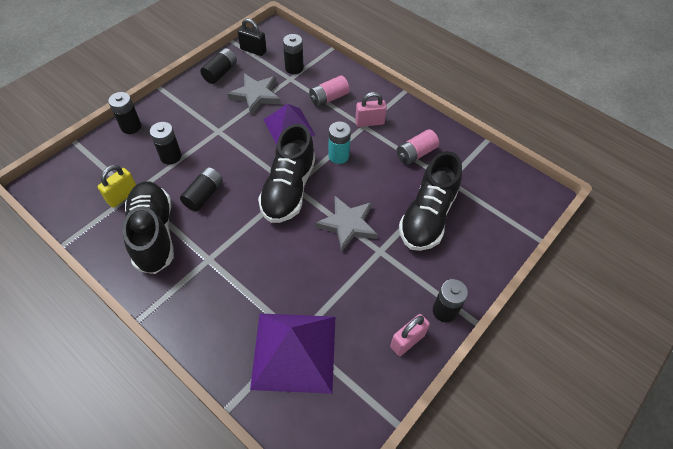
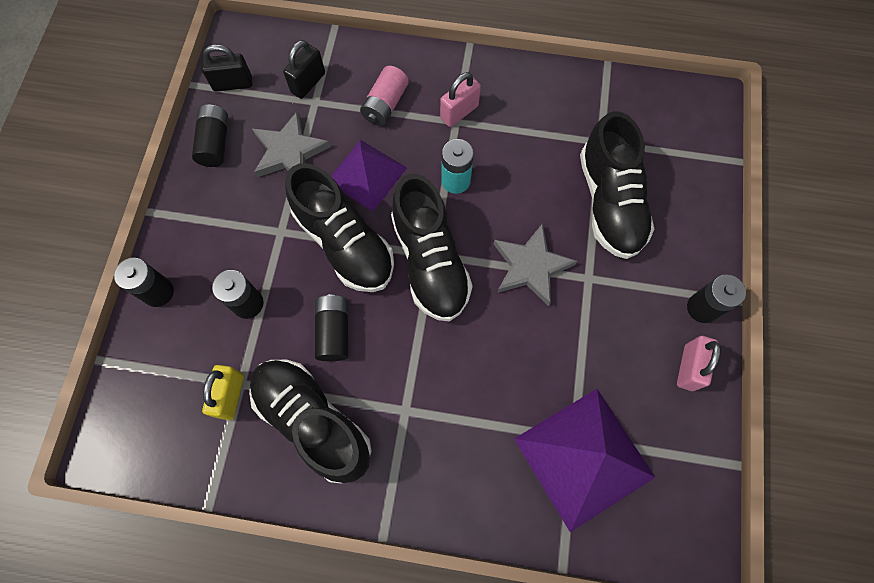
camera: 30 degrees left, 15 degrees up
(248, 154) = (344, 243): none -> black shoe
(294, 68) = (308, 83): black battery -> black padlock
(416, 154) = (542, 126): pink battery -> none

